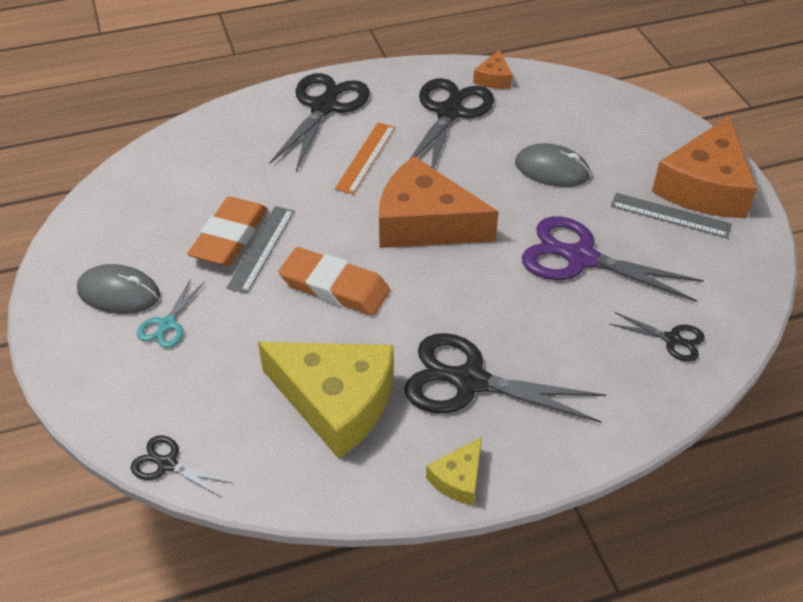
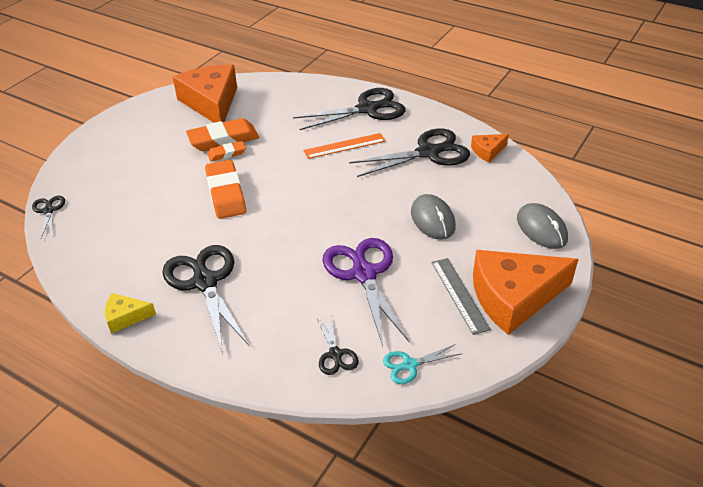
camera: 50 degrees right, 5 degrees down
(119, 293) = (146, 131): grey mouse -> grey mouse (541, 229)
(167, 324) = (140, 157): turquoise scissors -> turquoise scissors (410, 365)
(261, 248) = (227, 153): grey ruler -> orange eraser
(336, 402) = (140, 241): yellow cheese -> none
(425, 223) = (317, 196): orange cheese -> orange cheese (211, 103)

